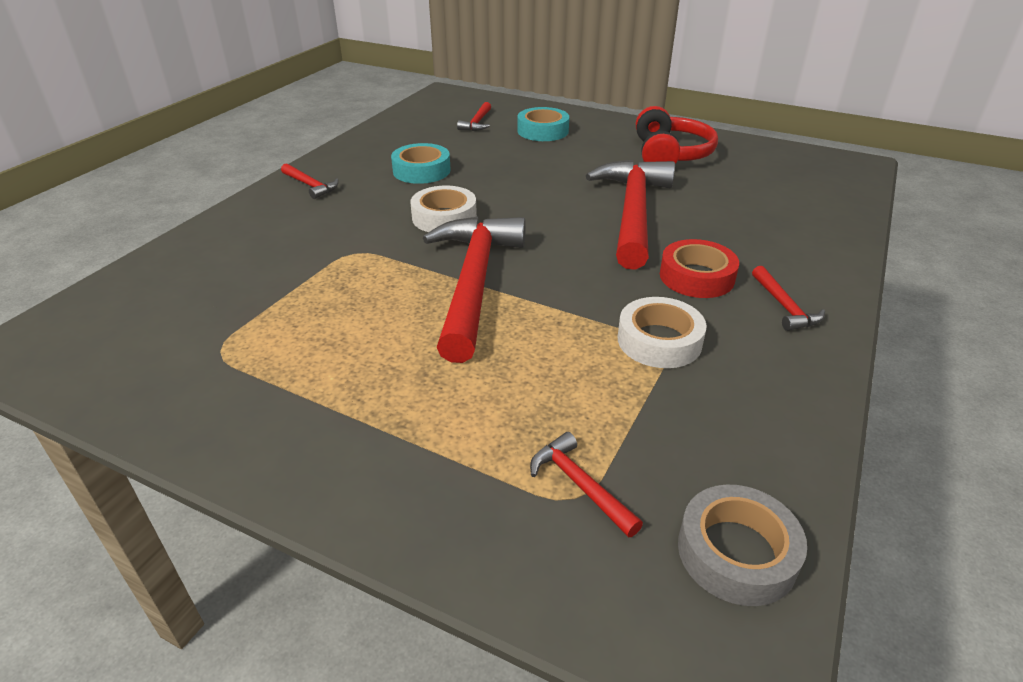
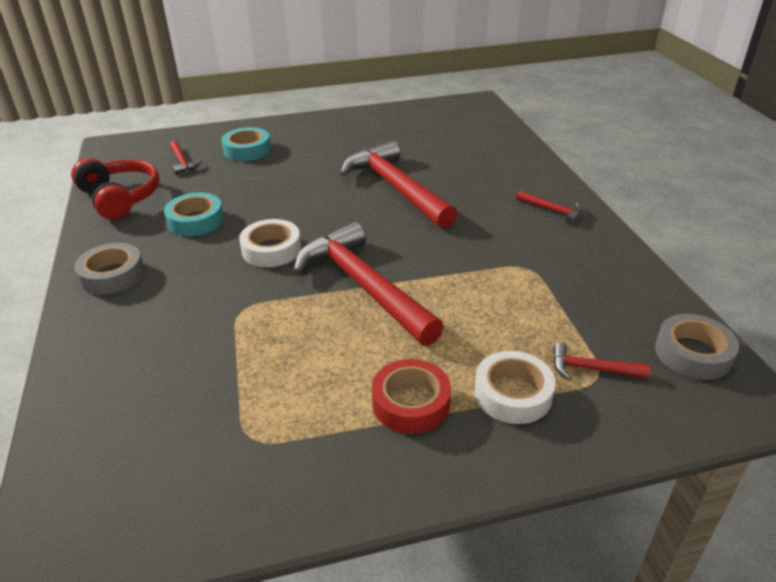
camera: 40 degrees left, 0 degrees up
(310, 185) = (112, 275): red hammer -> grey tape
(659, 341) = (520, 264): white tape -> white tape (513, 394)
(670, 155) = (363, 136): red headphones -> red headphones (120, 198)
(696, 277) = (488, 214): red tape -> red tape (411, 403)

